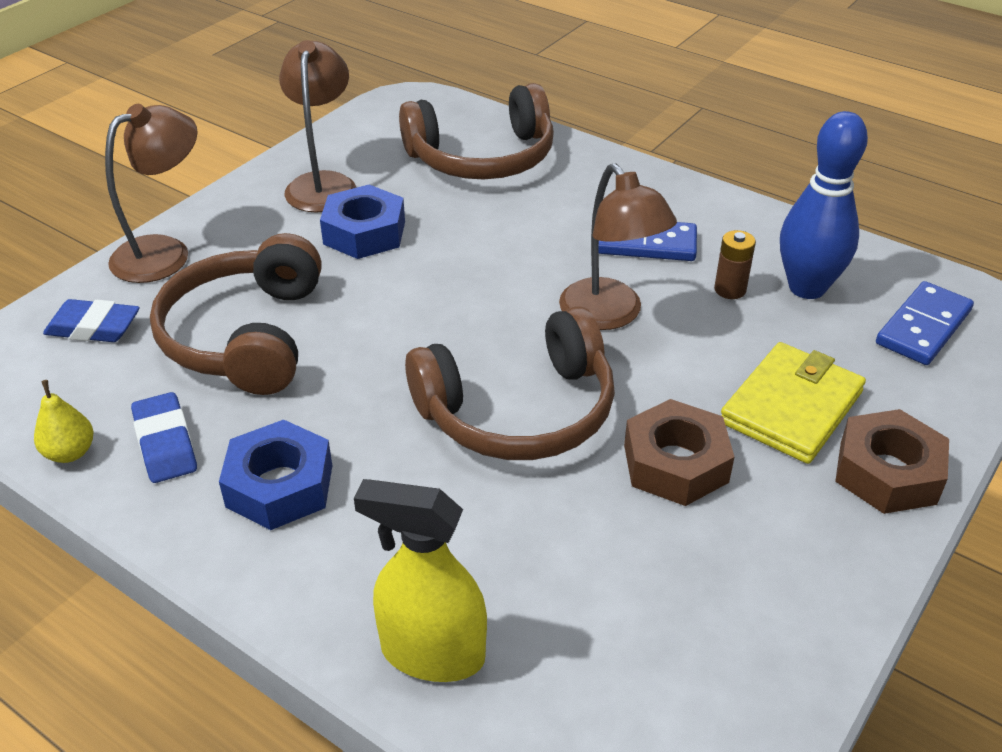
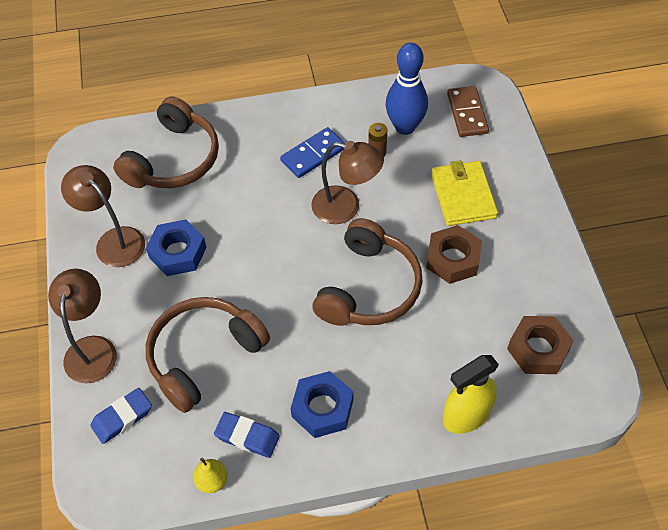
camera: 45 degrees left, 15 degrees up
(245, 336) = (203, 356): brown headphones -> brown headphones turned 90 degrees clockwise
(887, 472) = (524, 198): brown nut -> brown nut (538, 349)
(923, 327) = (467, 113): blue domino -> brown domino

